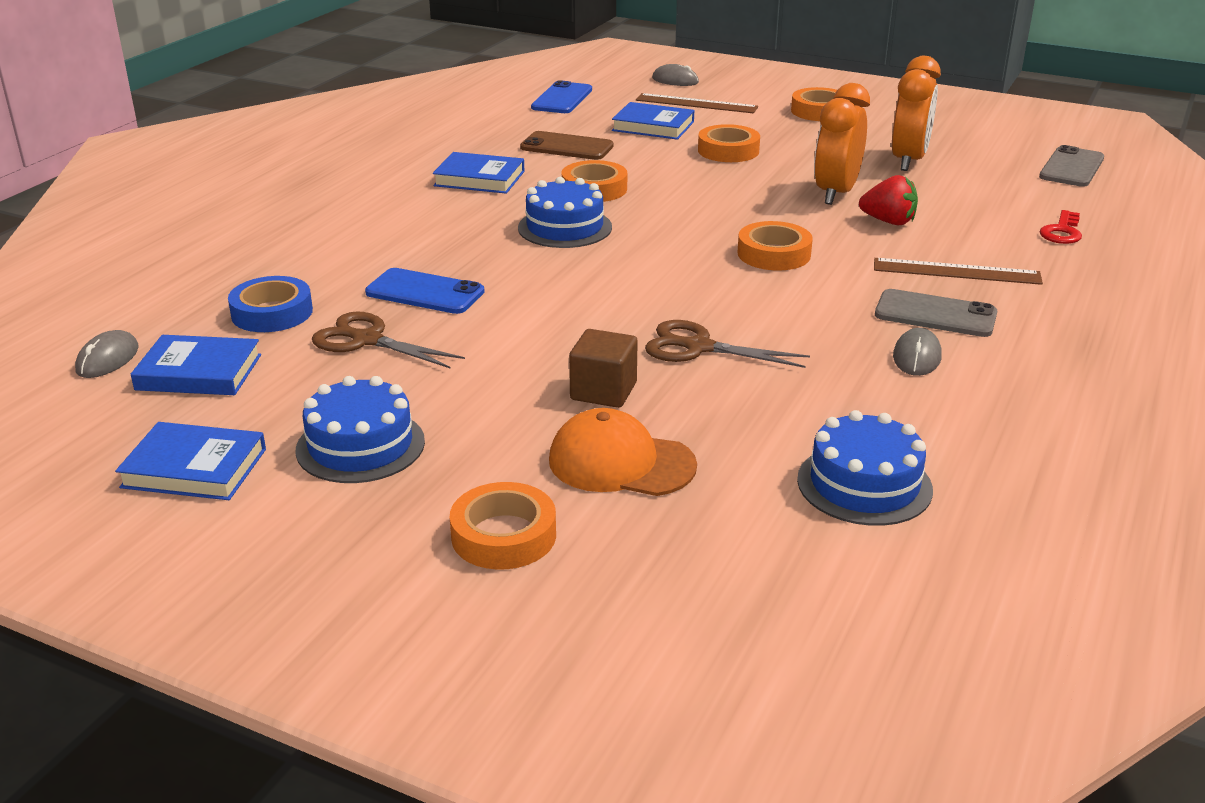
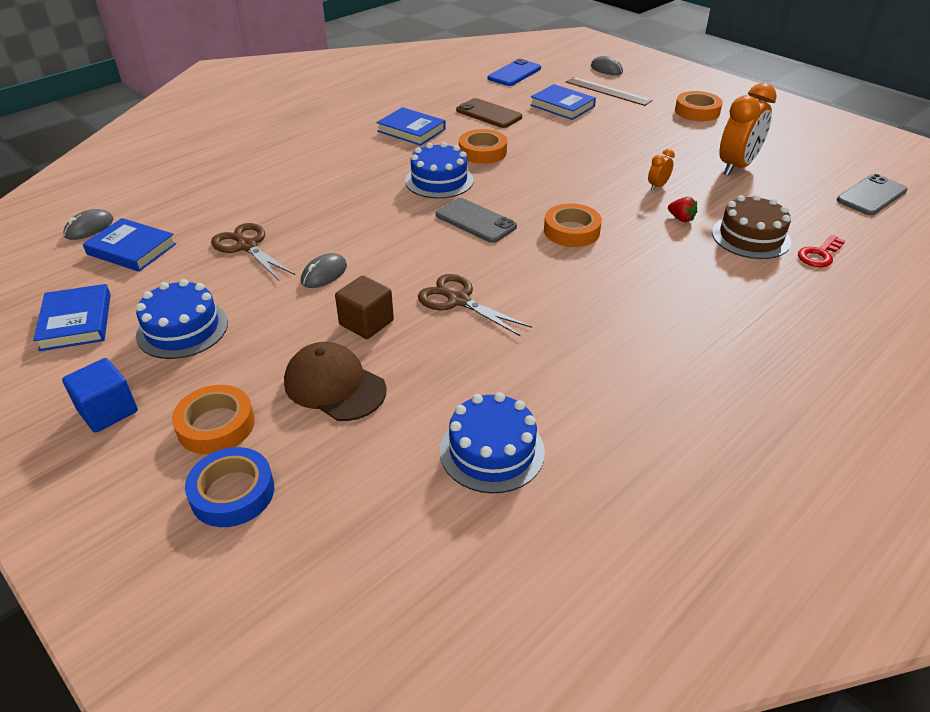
camera: 20 degrees right, 10 degrees up
(194, 468) = (76, 321): blue book -> blue book turned 45 degrees clockwise
(272, 313) = (206, 212): blue tape -> blue tape (232, 493)
(338, 554) = (108, 411): none -> blue cube
(425, 292) = (310, 216): blue phone -> none
(621, 463) = (334, 386): orange cap -> brown cap
(728, 151) = (602, 135): orange tape -> none
(836, 193) = (657, 186): orange clock -> orange clock, size x0.45
(888, 221) = (681, 219): red strawberry -> red strawberry, size x0.64
(916, 357) = (615, 346): grey mouse -> grey mouse (324, 274)
(935, 314) = (658, 310): grey phone -> grey phone (475, 221)
(956, 271) = (703, 274): brown ruler -> none
(978, 227) = (750, 237): none -> brown cake

